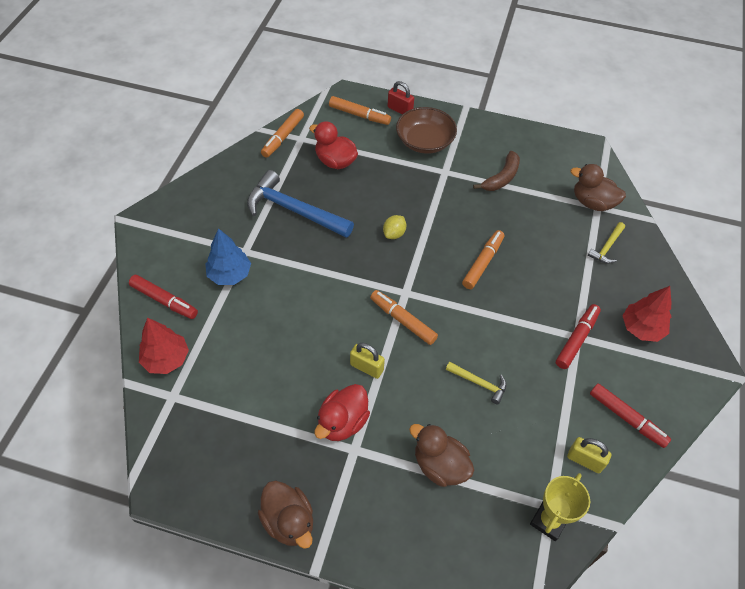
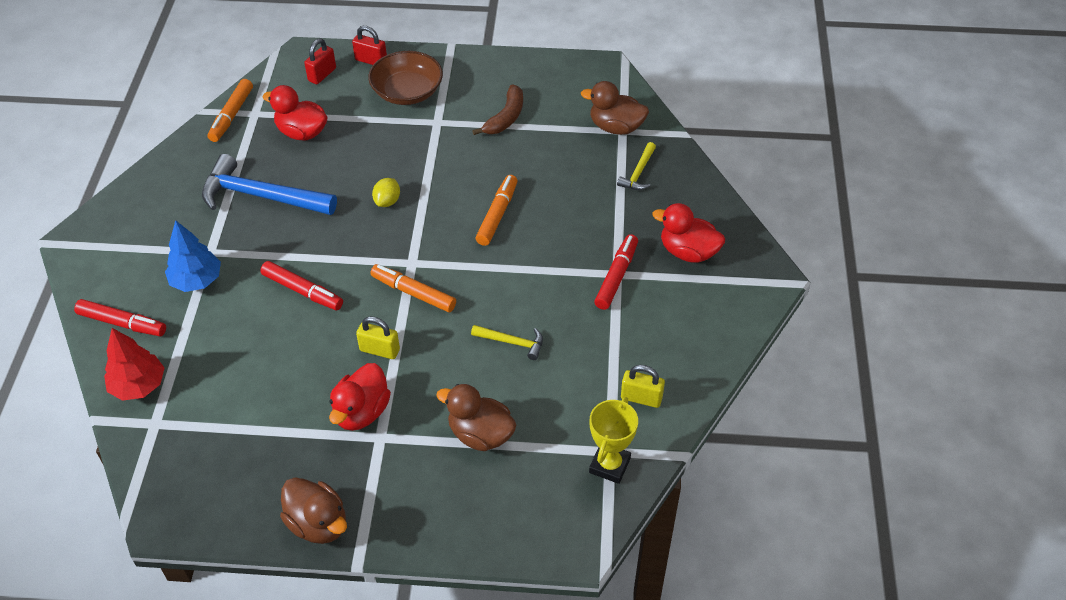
camera: 10 degrees left, 5 degrees down
(359, 115) = (322, 74): orange marker -> red padlock
(627, 418) = (682, 347): red marker -> red marker (302, 291)
(641, 328) = (688, 252): red tree -> red duck

